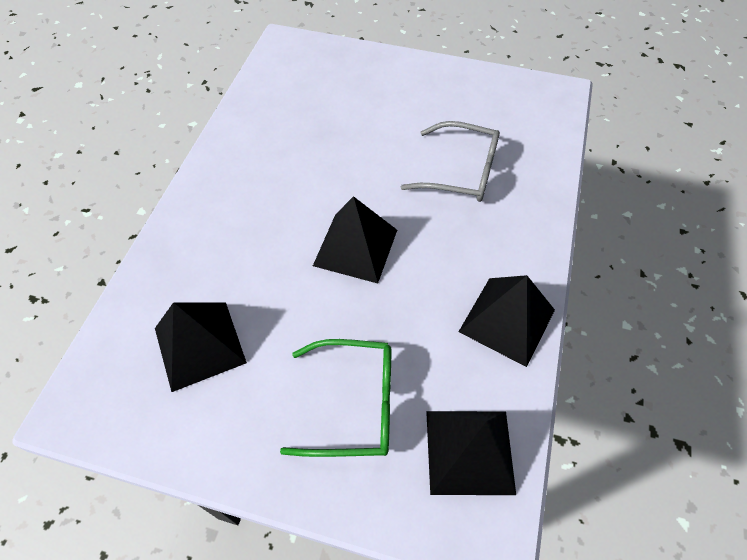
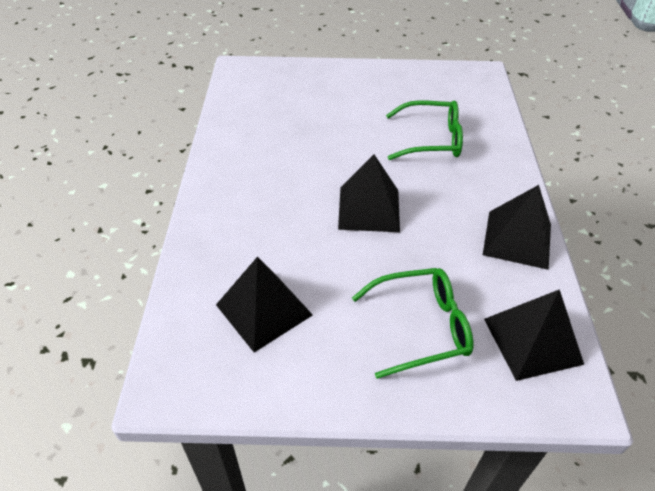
camera: 15 degrees left, 10 degrees down
(461, 172) = (431, 139): grey glasses -> green glasses

